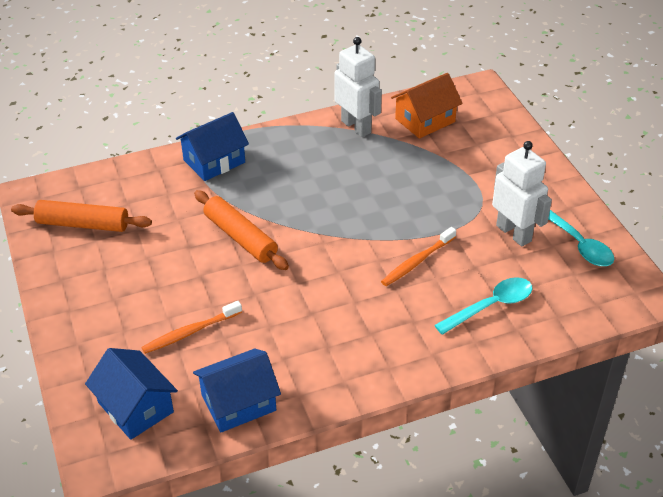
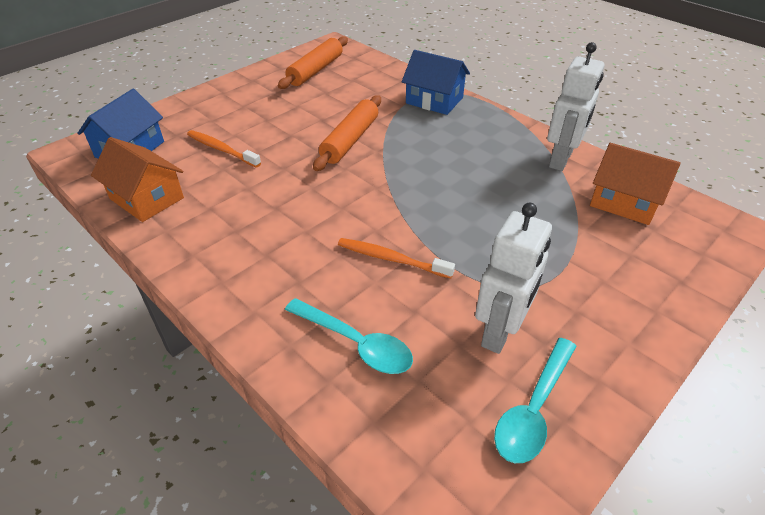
camera: 65 degrees right, 0 degrees up
(83, 224) = (315, 70): orange rolling pin -> orange rolling pin turned 45 degrees clockwise
(238, 403) = (146, 198): blue house -> orange house

